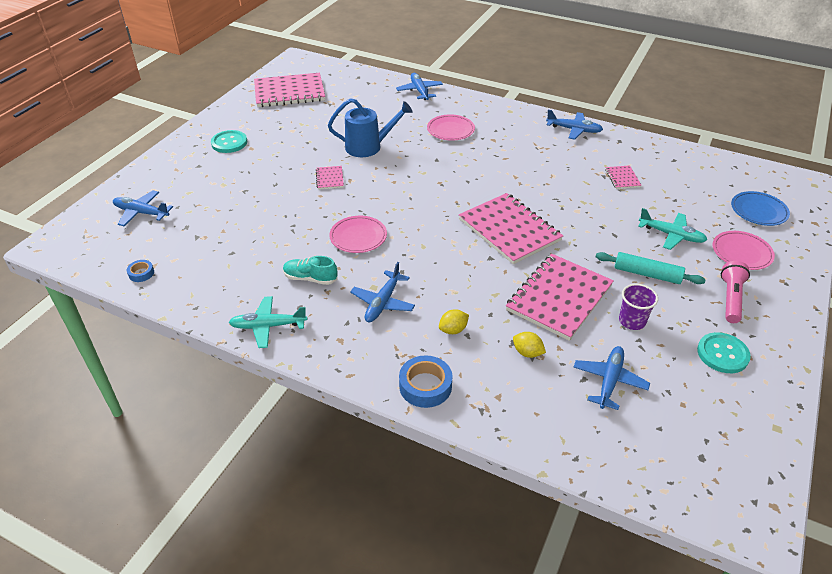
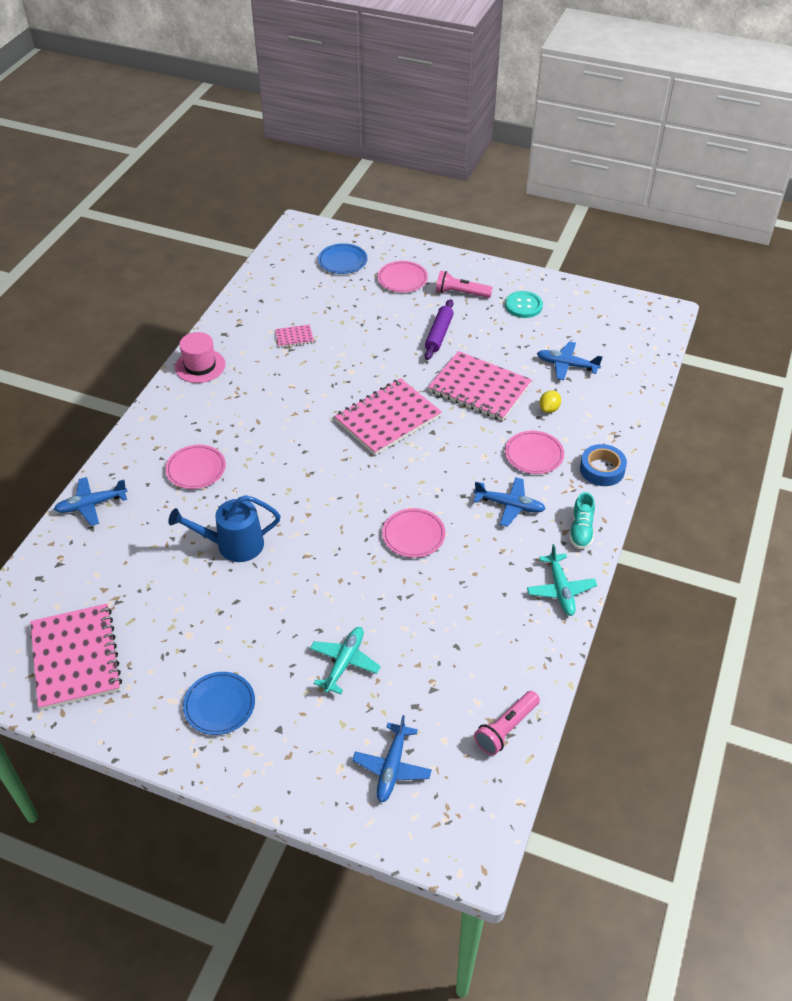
camera: 95 degrees left, 5 degrees up
(141, 273) = (506, 728): blue tape -> pink flashlight
(229, 143) = (219, 705): turquoise button -> blue plate
(310, 278) = (486, 567): turquoise shoe -> turquoise shoe (581, 530)
(330, 178) = (304, 575): pink notebook -> none
(369, 147) = (233, 545): blue watering can -> blue watering can turned 90 degrees counterclockwise
(453, 330) = (534, 455): yellow lemon -> pink plate
(573, 130) = (200, 366): blue plane -> pink hat
(632, 321) = (498, 348): purple cup -> none
(647, 274) = (439, 334): turquoise rolling pin -> purple rolling pin
(671, 235) = (383, 315): turquoise plane -> turquoise plane (344, 663)

